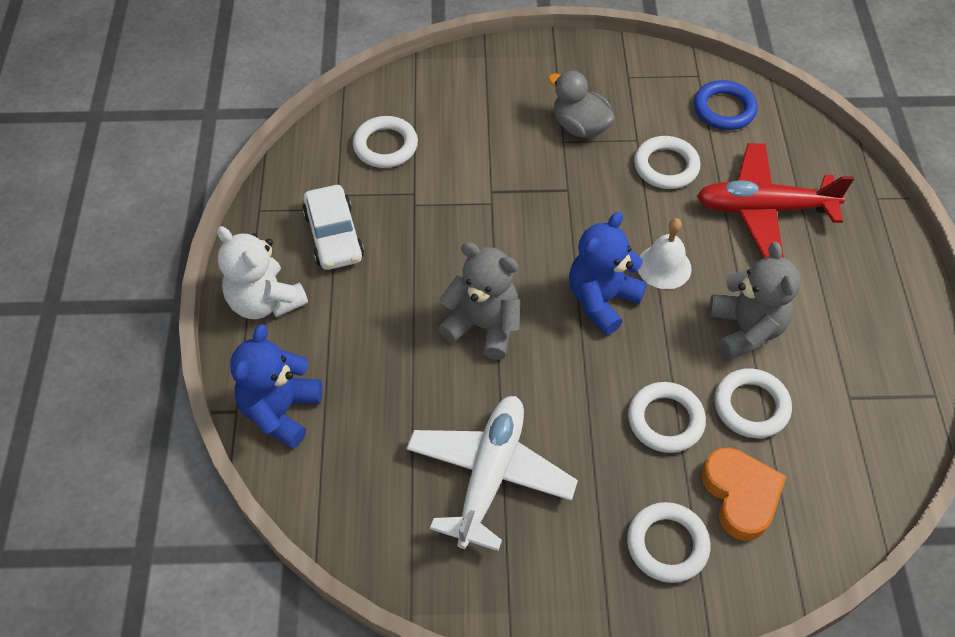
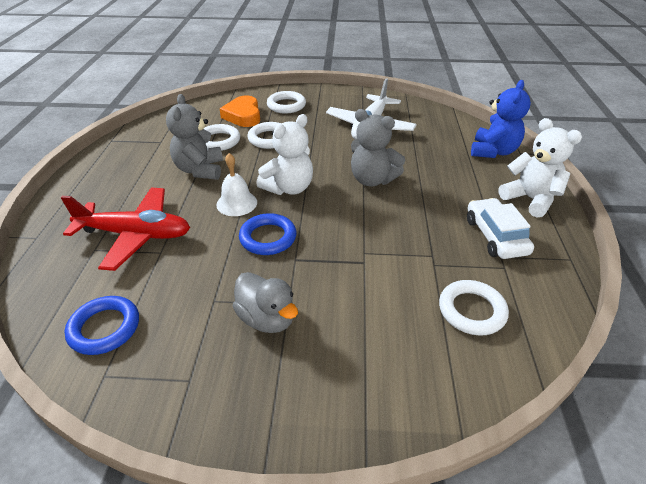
camera: 175 degrees left, 15 degrees down
(602, 300) = (289, 188): blue teddy bear -> white teddy bear
(606, 215) = (268, 238): none -> blue ring
(666, 166) = (198, 273): white ring -> none

